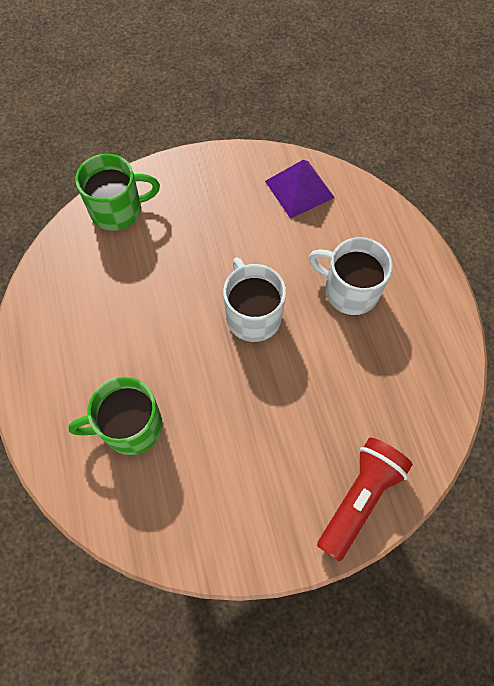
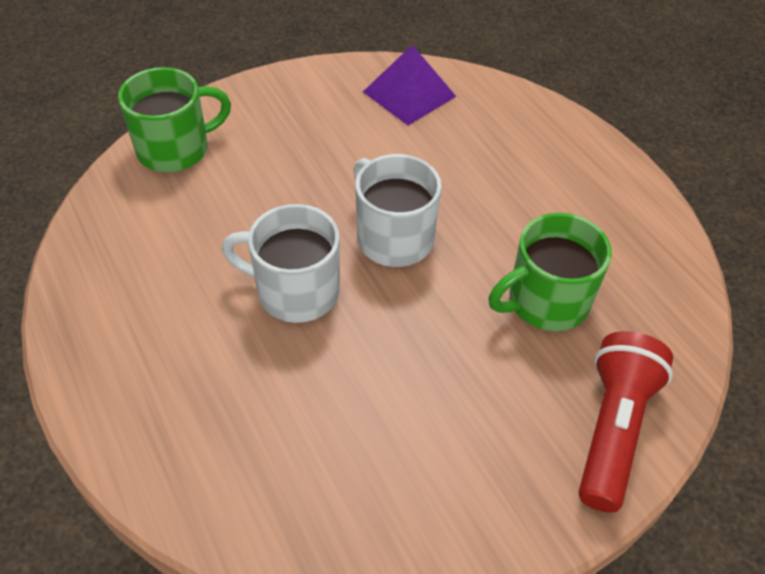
camera: 15 degrees left, 15 degrees down
(130, 426) = (258, 403): green mug -> green mug (546, 301)
(350, 290) = (510, 190): white mug -> white mug (296, 291)

